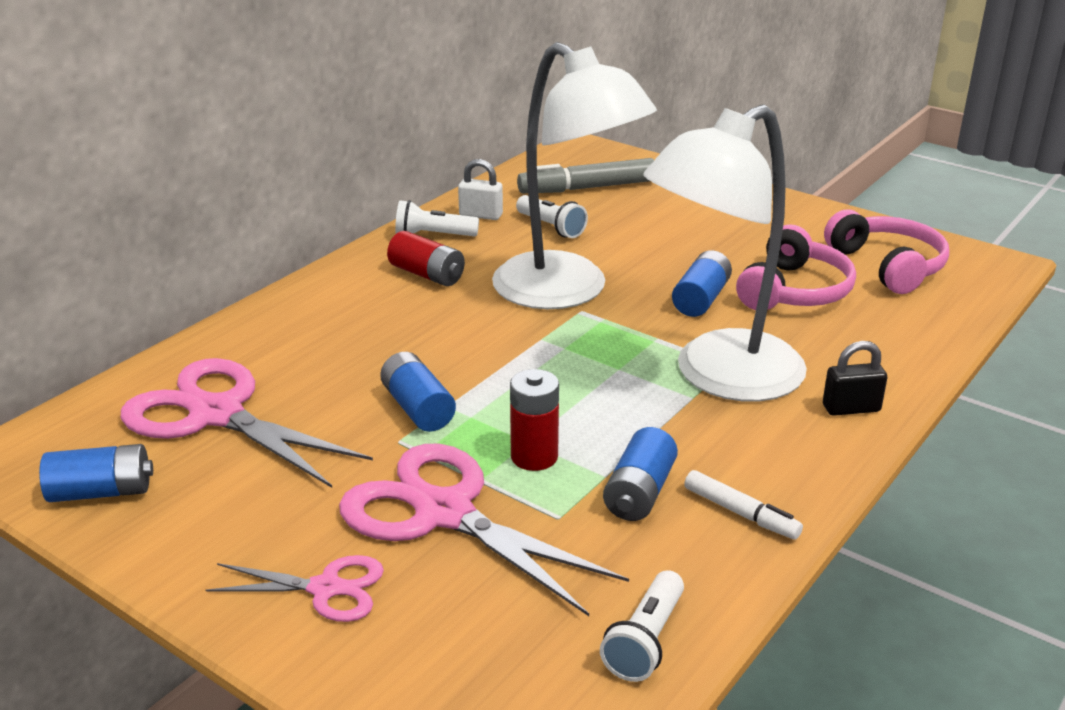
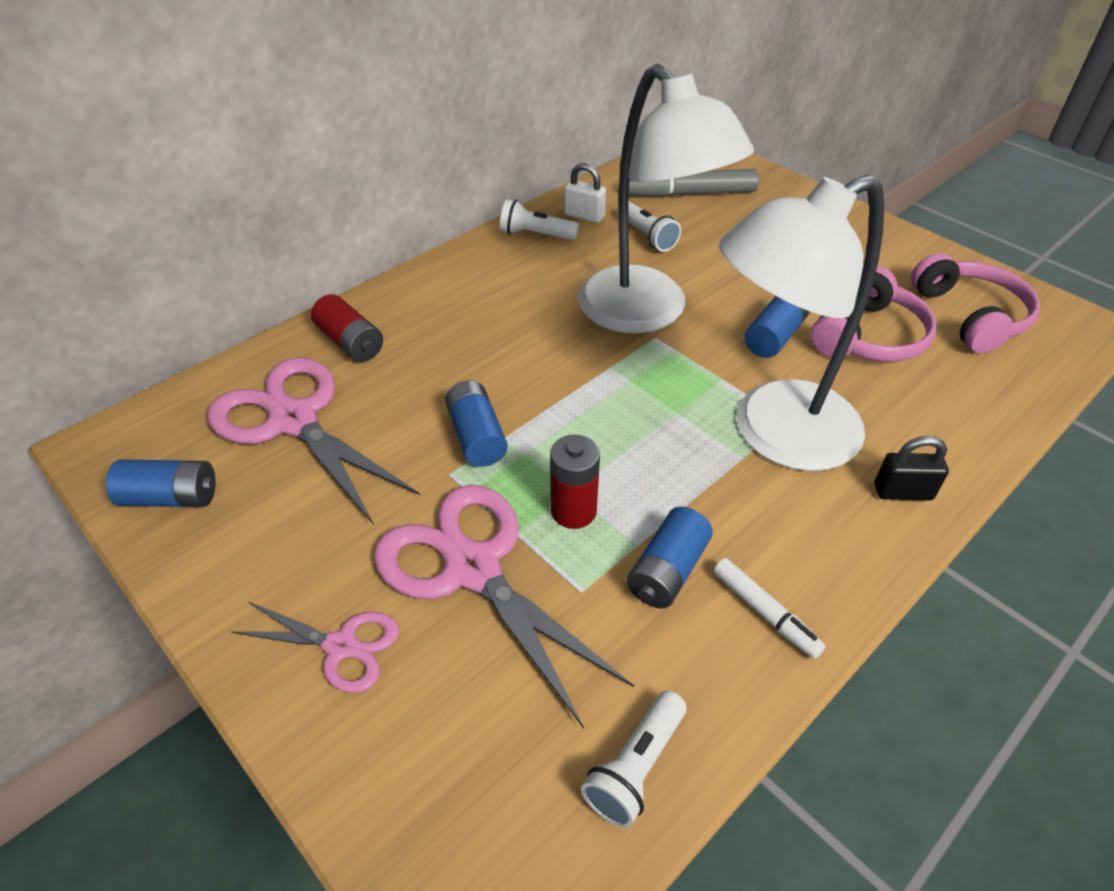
camera: 10 degrees right, 15 degrees up
(427, 274) = (520, 279): red battery -> red battery (350, 342)

